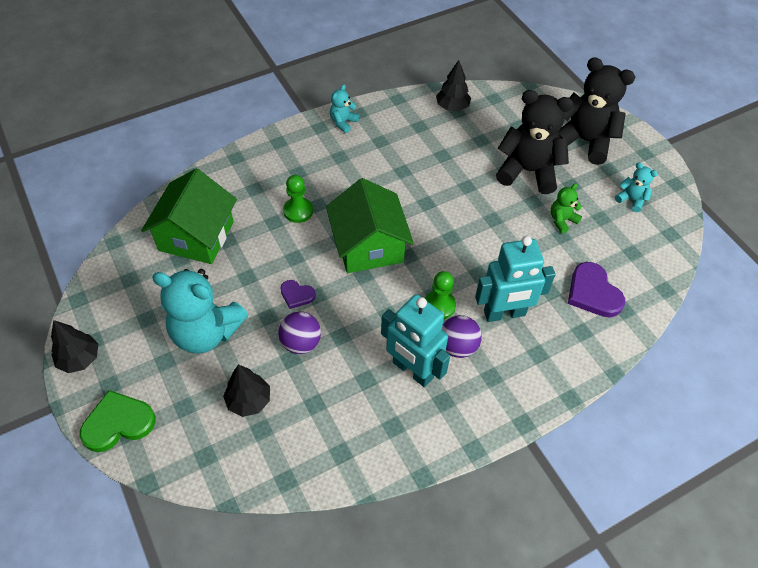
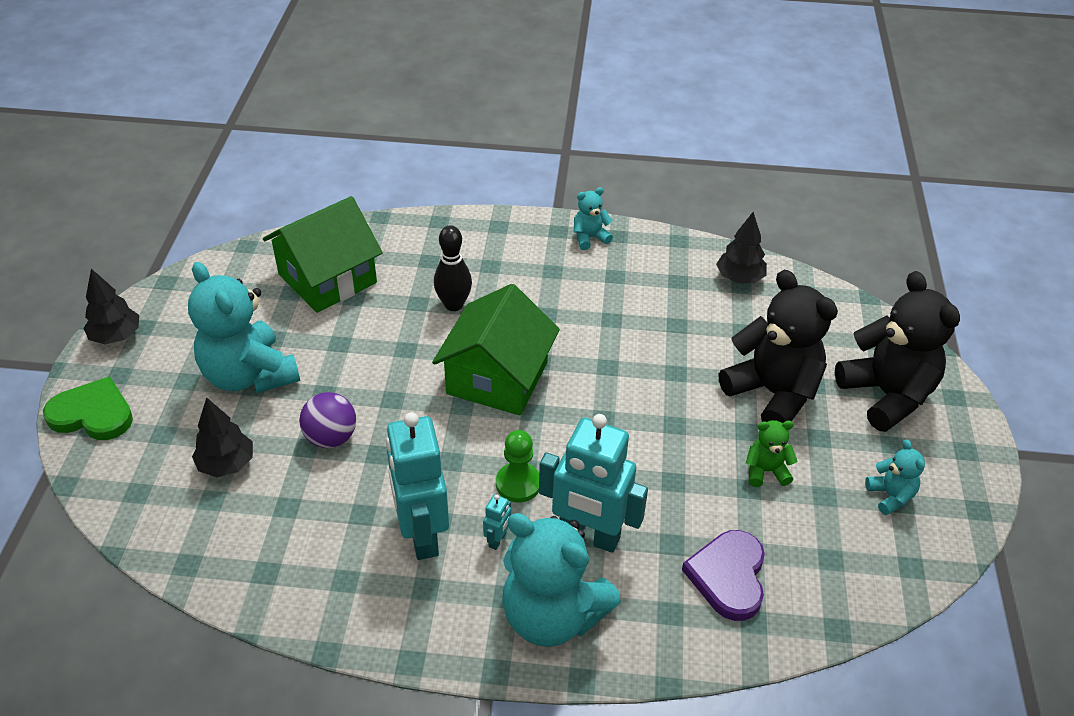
camera: 35 degrees right, 10 degrees down
(297, 295) = (372, 388): purple heart -> none
(298, 211) = (454, 304): green pawn -> black bowling pin
(458, 346) = (497, 540): purple ball -> turquoise robot
(525, 372) = (552, 615): none -> turquoise teddy bear

